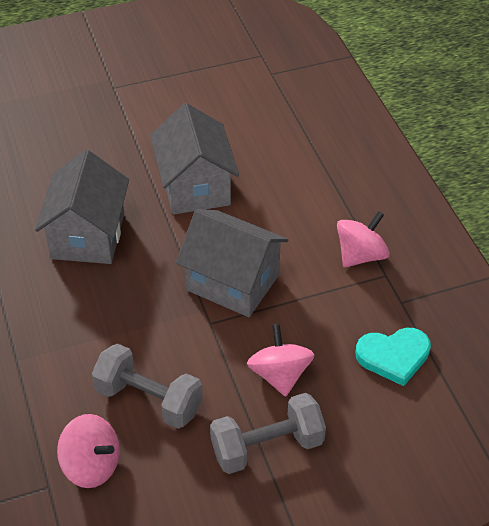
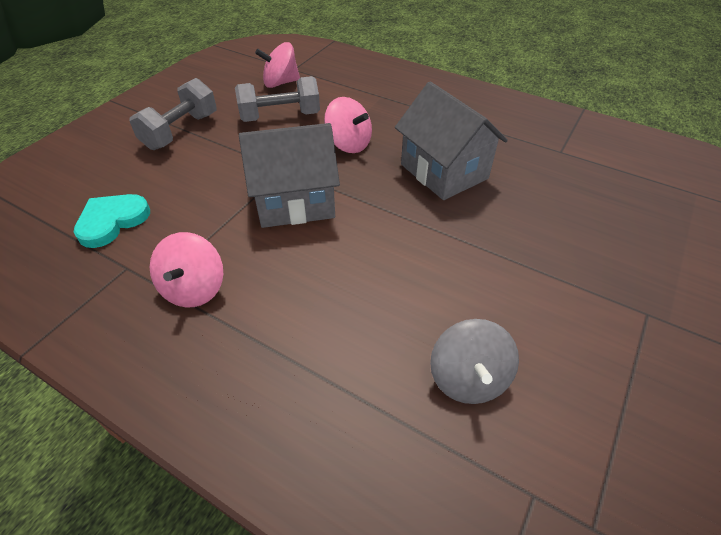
camera: 140 degrees right, 0 degrees up
(195, 186) = (418, 258): grey house -> none
(247, 119) = (468, 378): none -> grey spinning top
(279, 375) = (202, 167): pink spinning top -> pink spinning top (349, 144)

